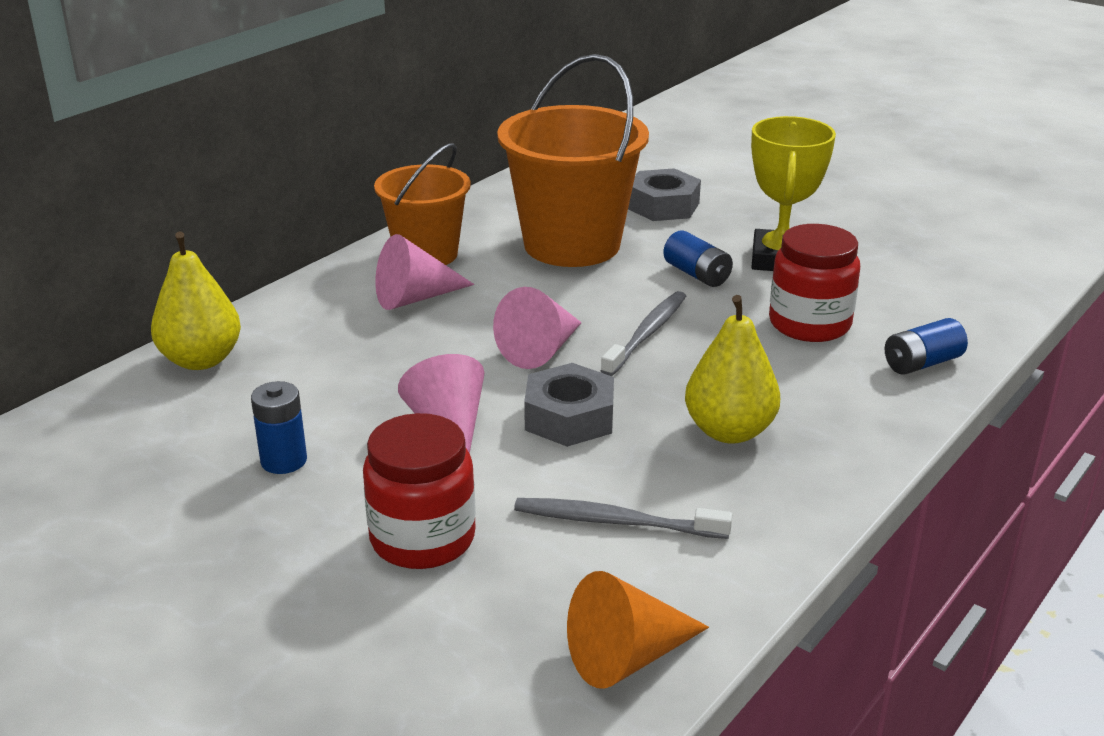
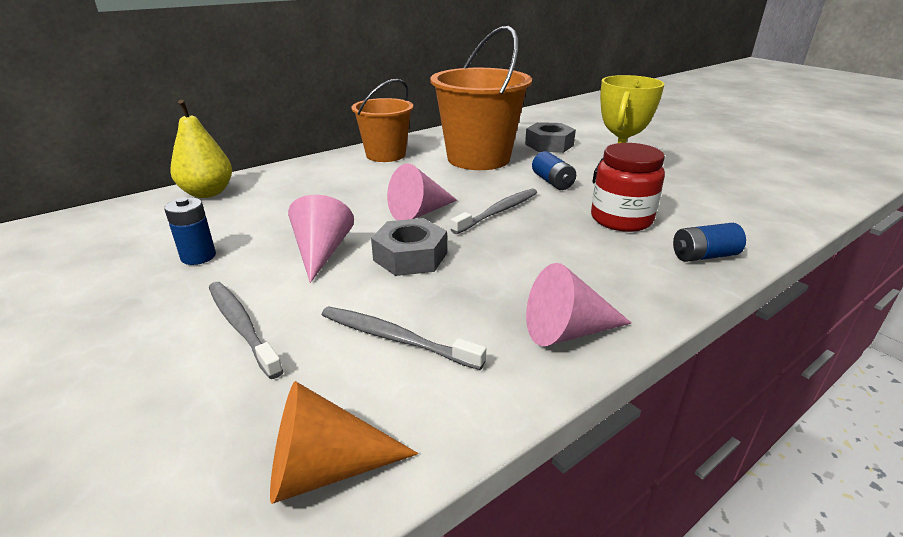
camera: 15 degrees right, 0 degrees up
(415, 298) = (361, 175): pink cone -> pink cone (567, 331)
(422, 539) = (241, 326): red jar -> grey toothbrush
(729, 431) = (525, 283): yellow pear -> none

